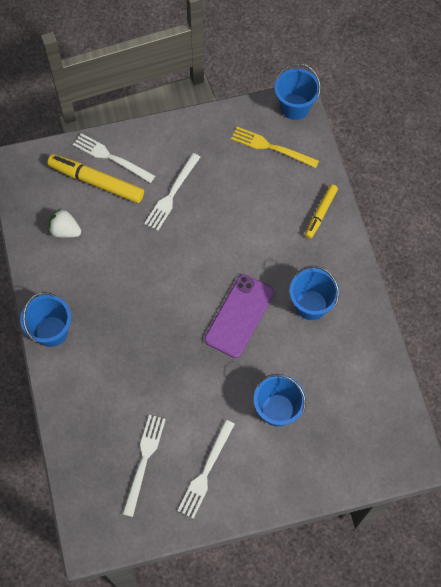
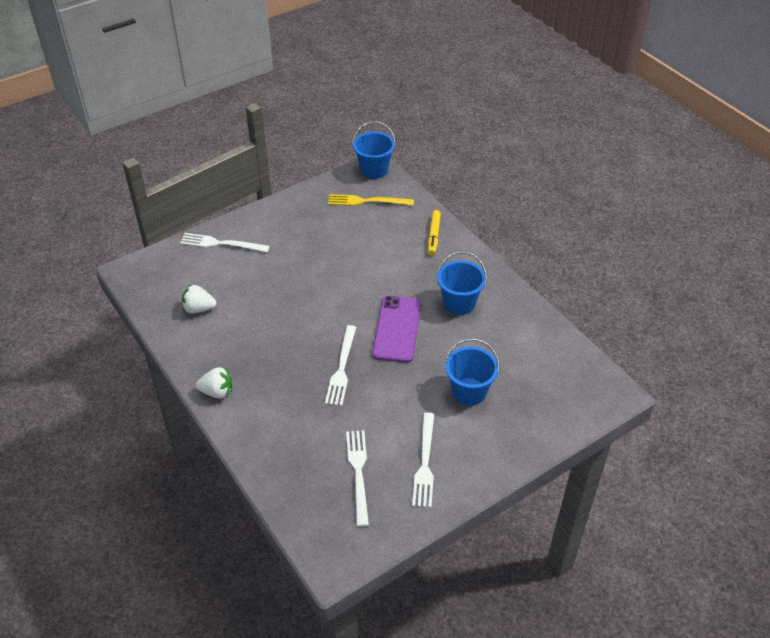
camera: 20 degrees left, 20 degrees down
(51, 331) = (217, 392): blue bucket -> white strawberry
(96, 182) = (214, 265): yellow marker -> none
(172, 194) = (291, 256): white fork -> white fork (341, 368)

